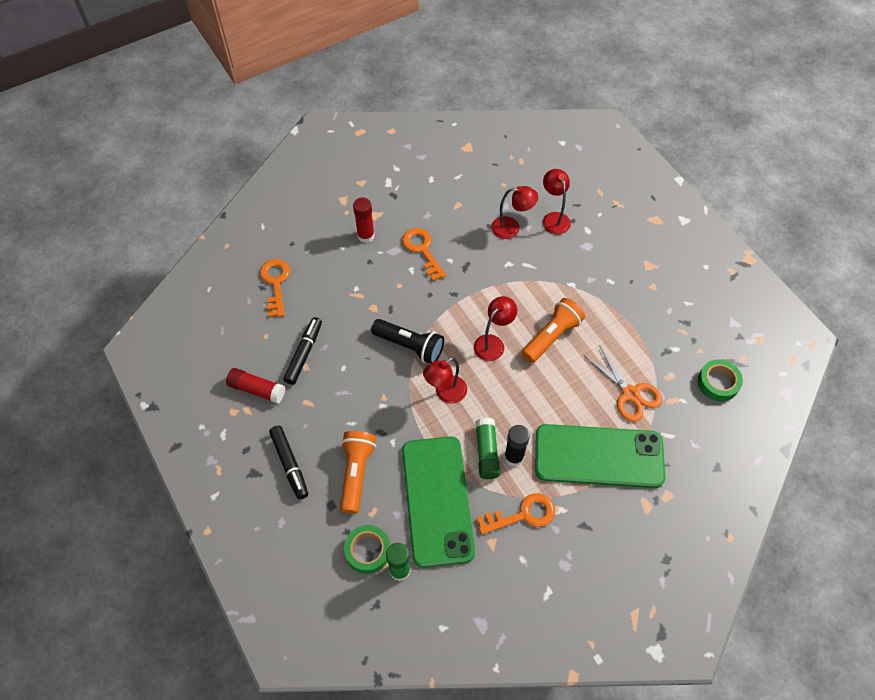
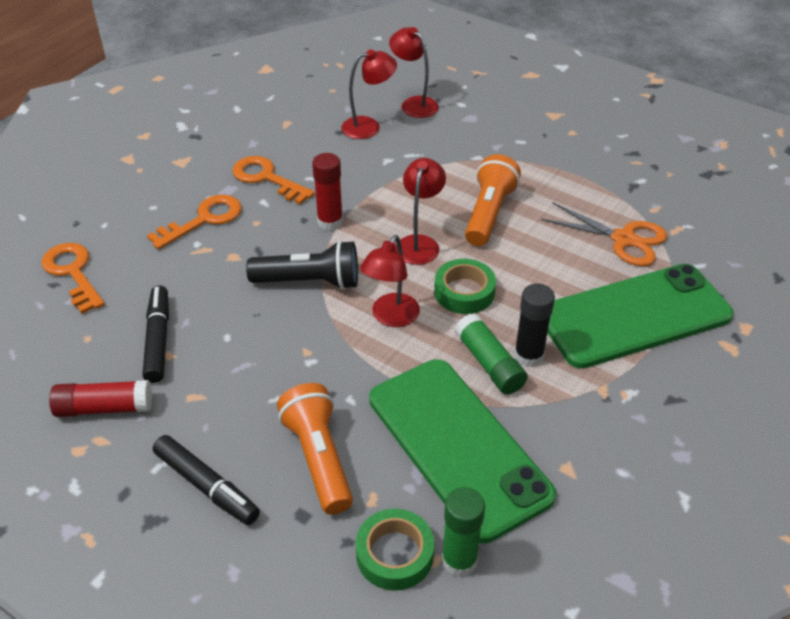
camera: 25 degrees left, 15 degrees down
(366, 236) = (180, 185): red glue stick -> red glue stick (330, 222)
(523, 515) = (586, 418): orange key -> orange key (204, 220)
(718, 383) = (712, 196): green tape -> green tape (464, 292)

